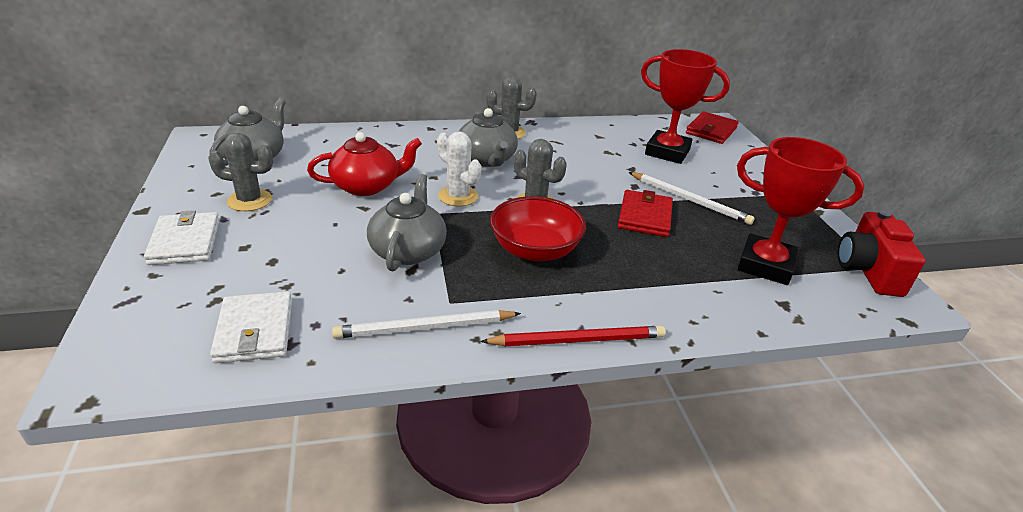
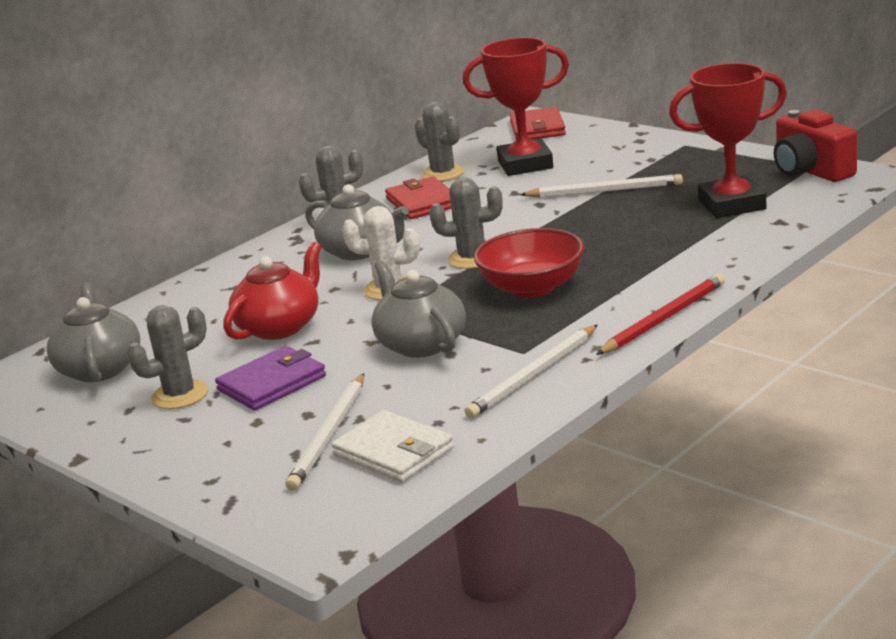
camera: 30 degrees left, 10 degrees down
(185, 242) = (187, 449): white wallet -> none
(252, 287) = (329, 435): none -> white pencil
(297, 224) = (272, 383): none -> purple wallet
(610, 132) = (443, 174): none -> grey cactus
(645, 216) = (586, 220): red wallet -> red wallet (422, 202)

